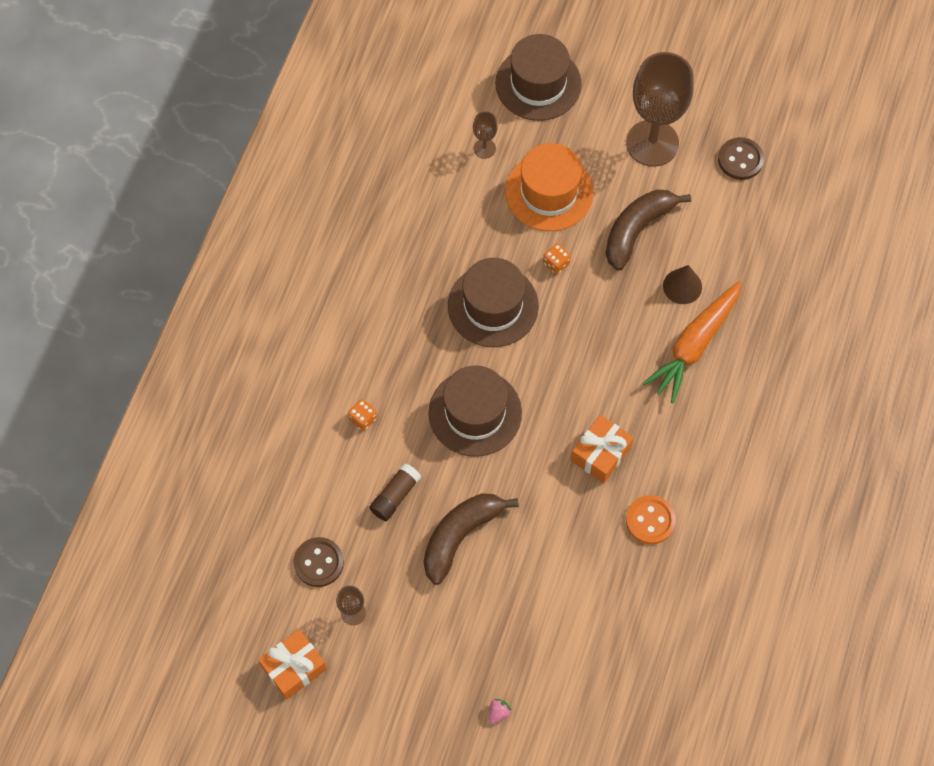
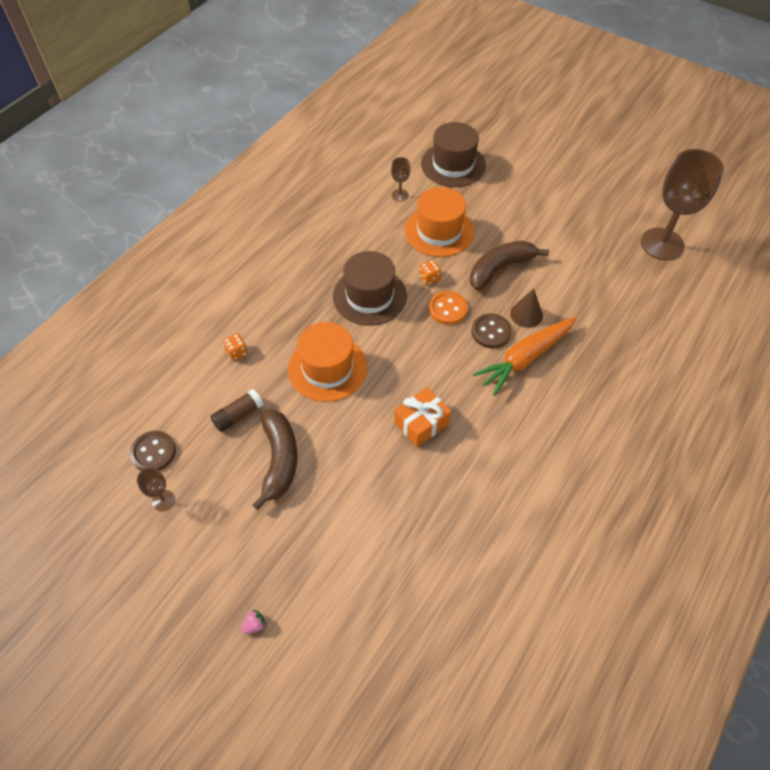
camera: 15 degrees right, 10 degrees down
(294, 667) = (93, 534): orange gift -> none
(460, 536) = (279, 460): brown banana -> brown banana turned 120 degrees clockwise
(475, 413) = (327, 368): brown hat -> orange hat
(650, 520) = (448, 487): orange button -> orange button (447, 309)
(652, 143) = (528, 216): brown goblet -> brown goblet (662, 244)
(740, 160) = (595, 239): brown button -> brown button (491, 332)

